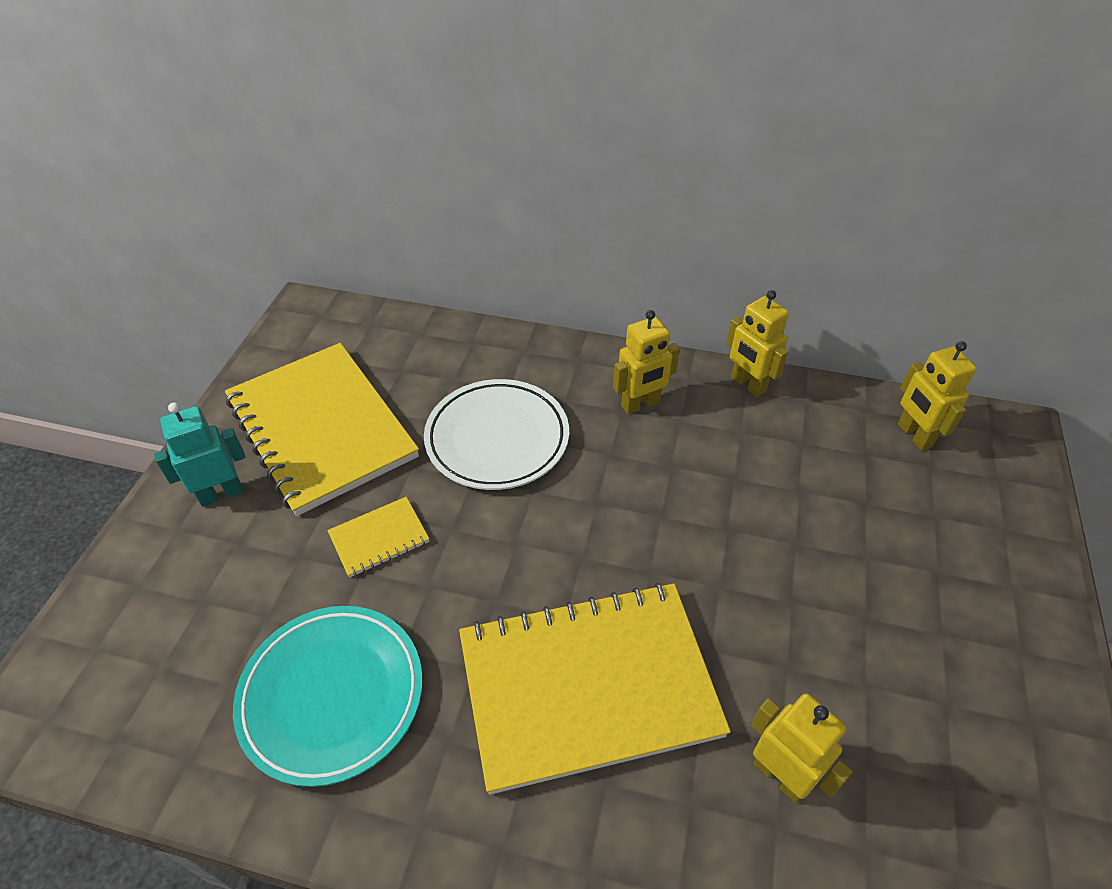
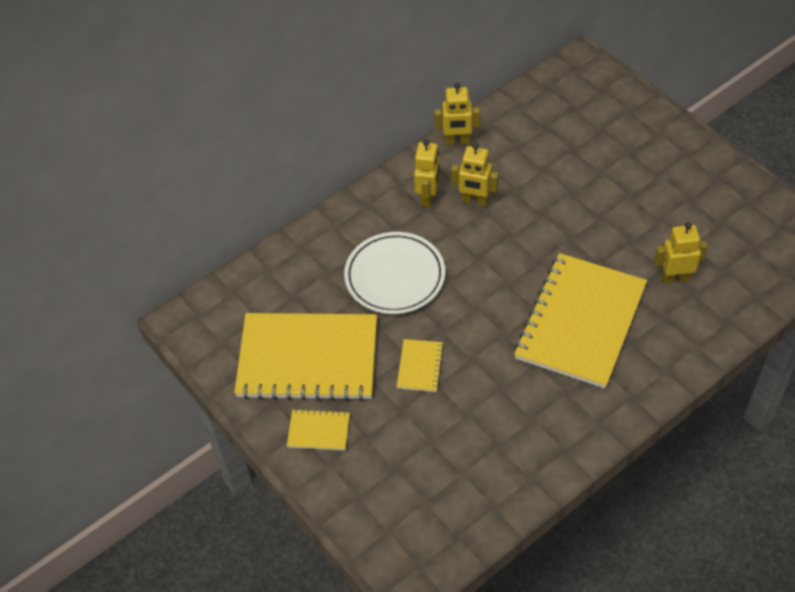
camera: 50 degrees left, 5 degrees up
(221, 494) = (318, 431): turquoise robot -> yellow notebook
(332, 695) = (504, 430): turquoise plate -> none
(913, 435) = (551, 100): yellow robot -> yellow robot (474, 201)

